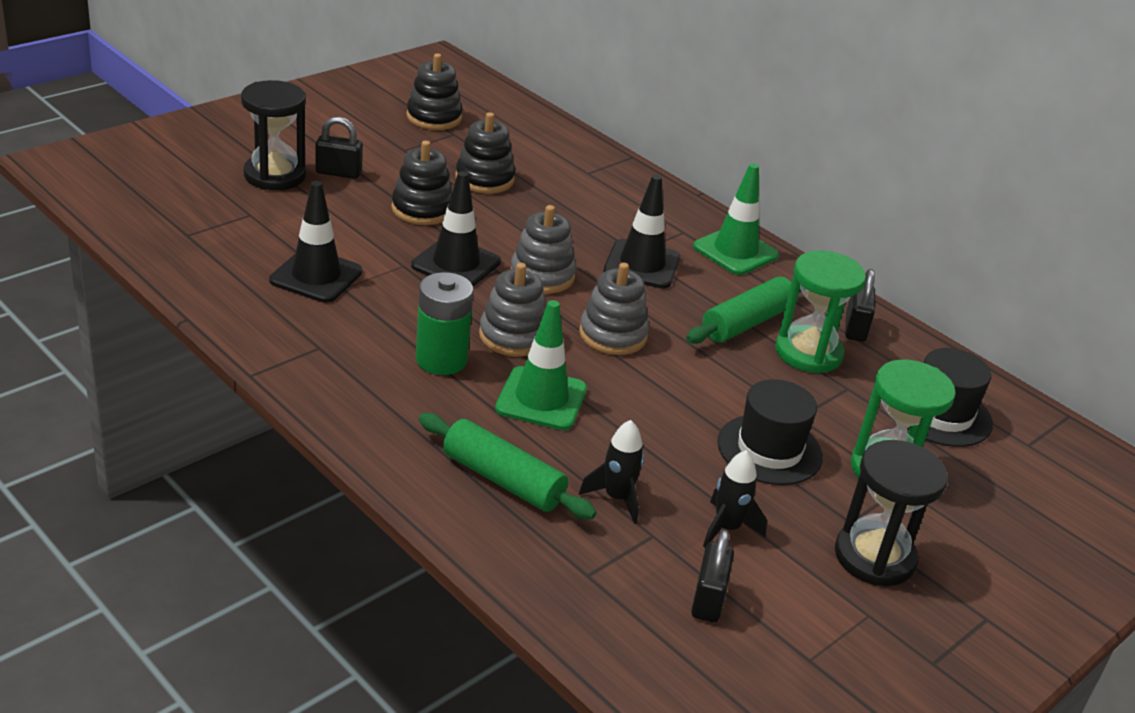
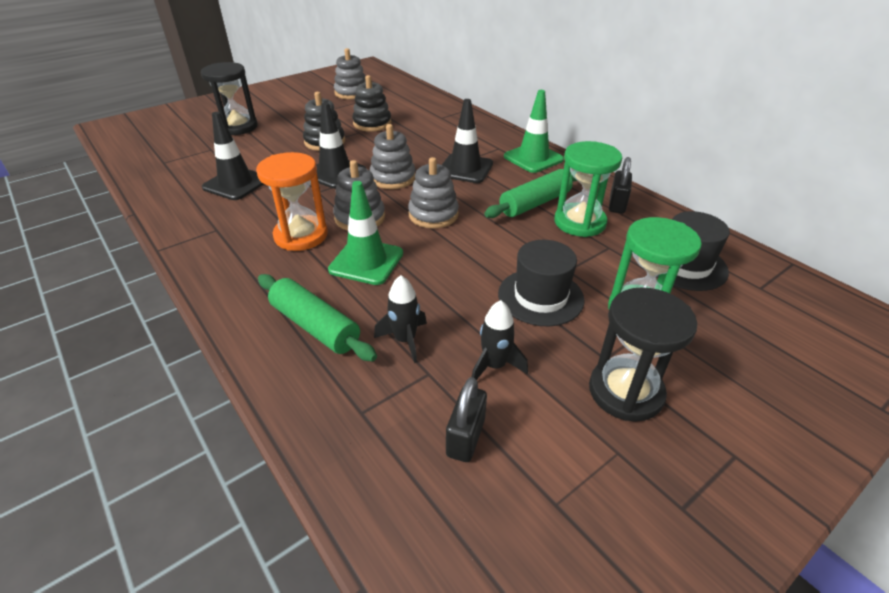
camera: 10 degrees right, 5 degrees up
(338, 172) = (279, 124): black padlock -> none
(434, 117) = (351, 93): black stacking toy -> grey stacking toy
(441, 360) = (301, 235): green battery -> orange hourglass

